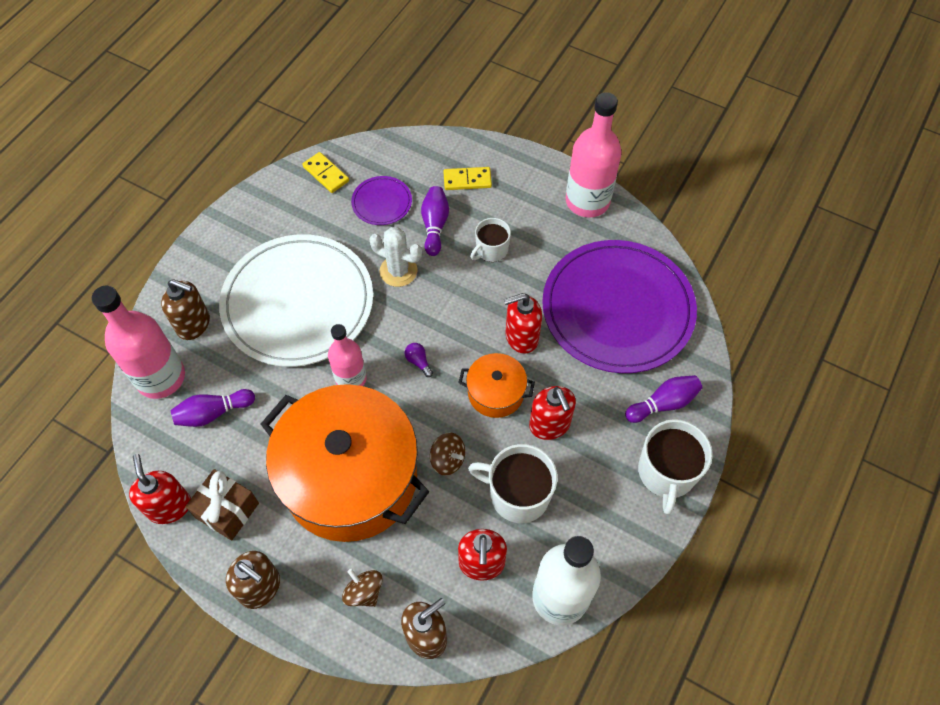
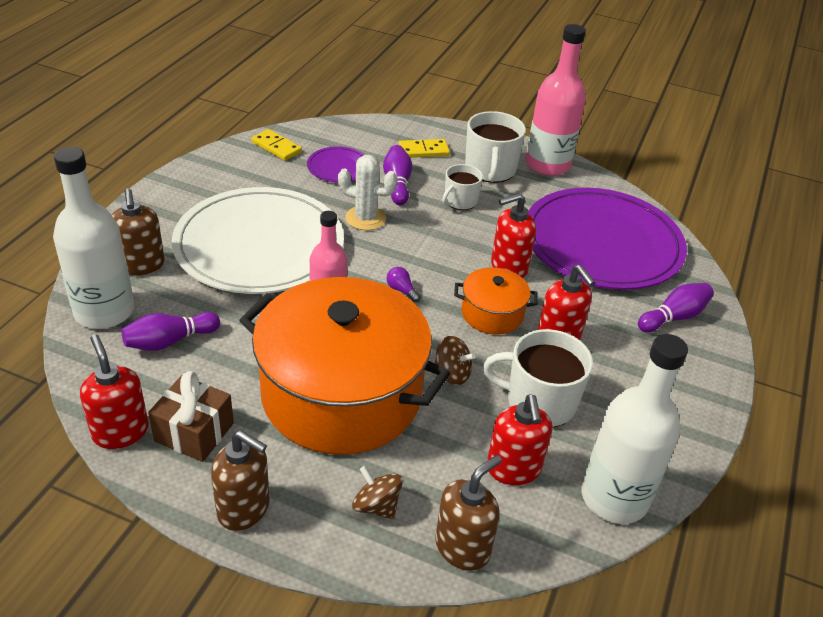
camera: 10 degrees left, 20 degrees down
(161, 377) = (104, 311): pink bottle -> white bottle
(194, 324) = (141, 265): brown soap dispenser -> brown soap dispenser turned 60 degrees clockwise
(666, 473) = (697, 376): white mug -> white mug (490, 170)

